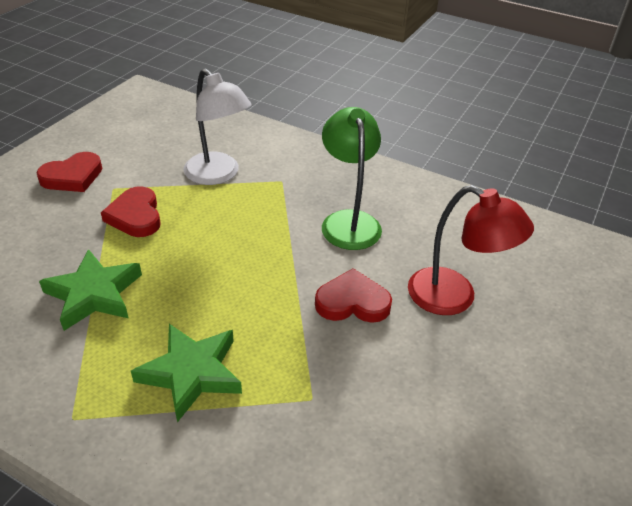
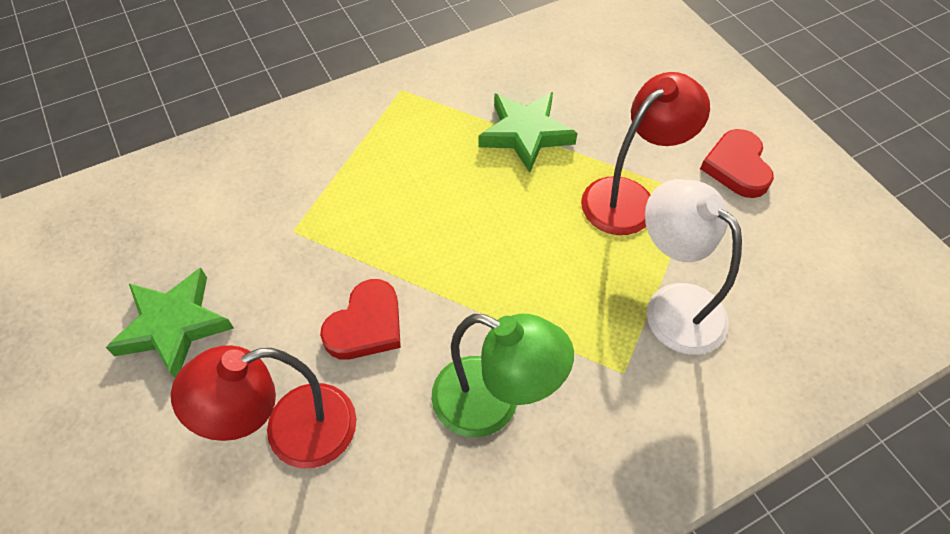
camera: 125 degrees right, 15 degrees up
(135, 216) = (629, 197): red heart -> red lamp
(191, 373) = (385, 165): green star -> green star (174, 325)
(218, 175) = (673, 305): white lamp -> white lamp turned 60 degrees clockwise

